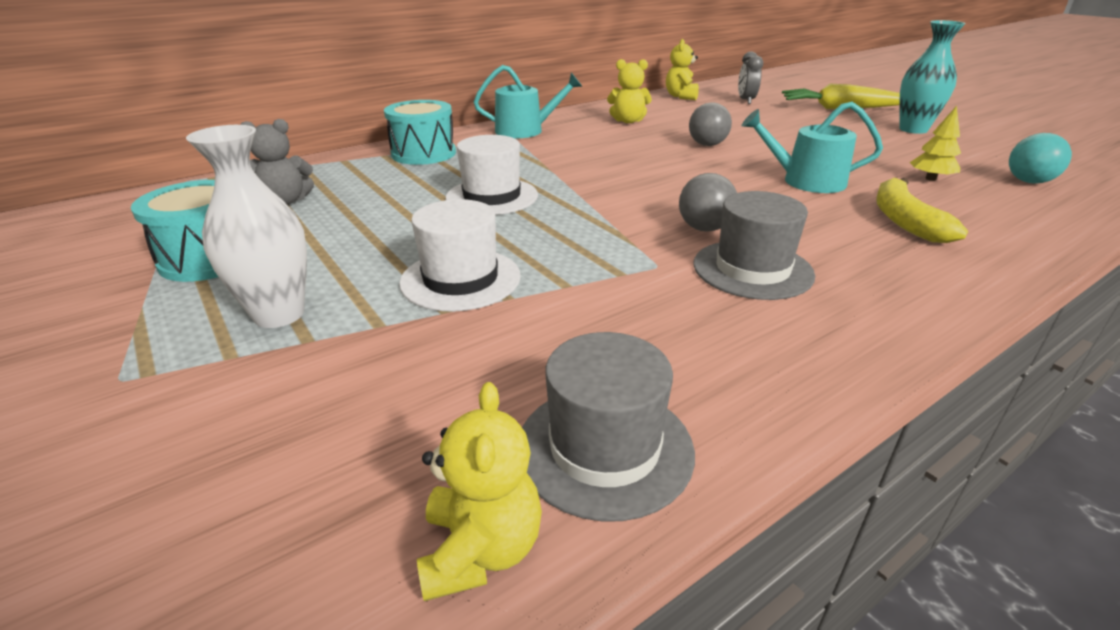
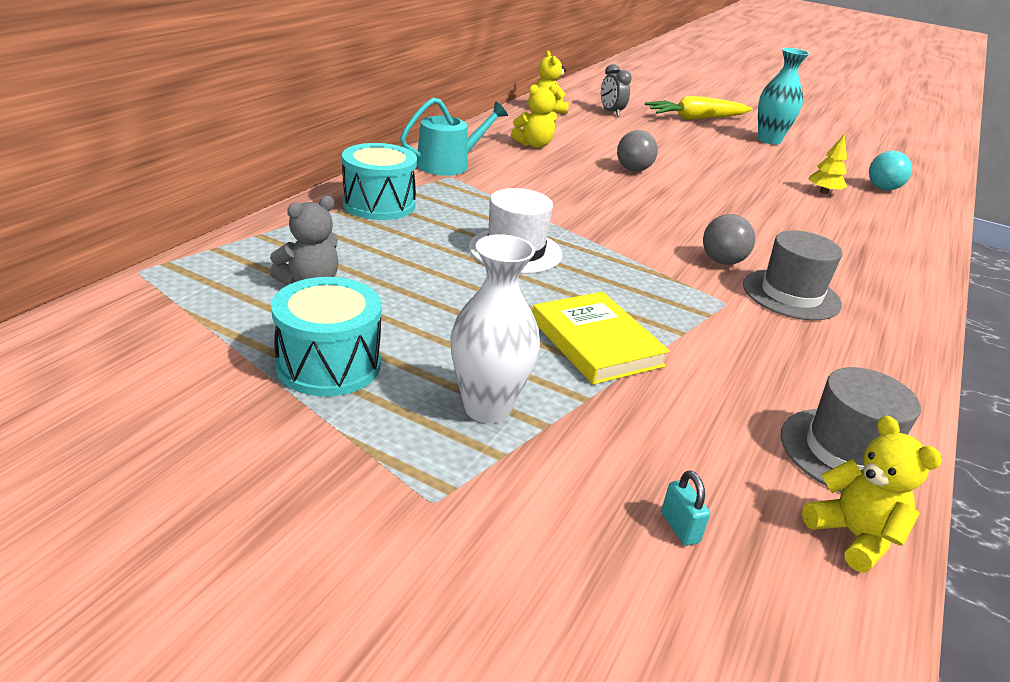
camera: 30 degrees left, 0 degrees up
(291, 471) = (680, 527): none -> turquoise padlock
(460, 279) = (596, 342): white hat -> yellow book
(806, 181) = (745, 204): turquoise watering can -> none
(905, 221) = (842, 235): yellow banana -> none

